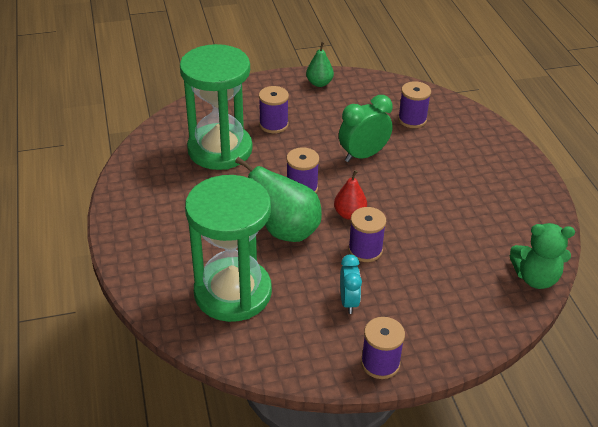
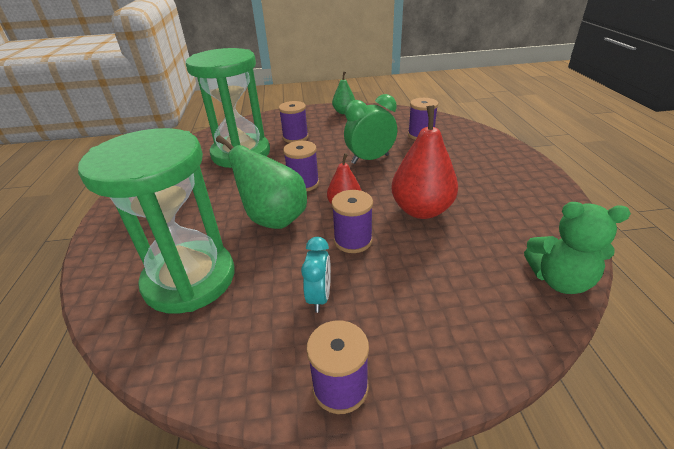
camera: 10 degrees right, 5 degrees down
(422, 216) = (421, 210): none -> red pear

